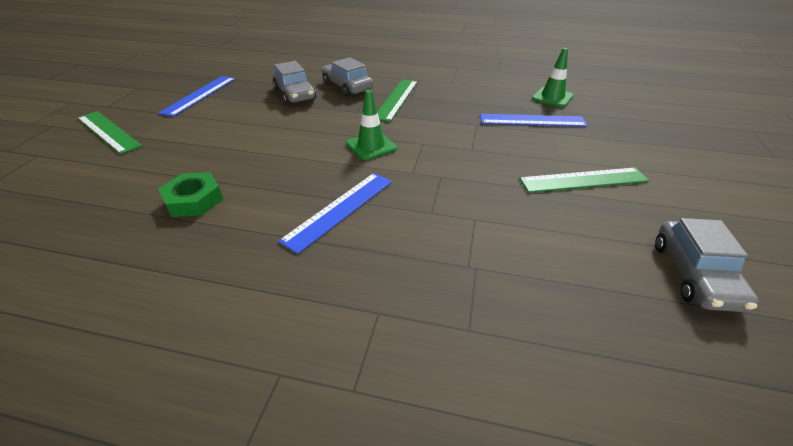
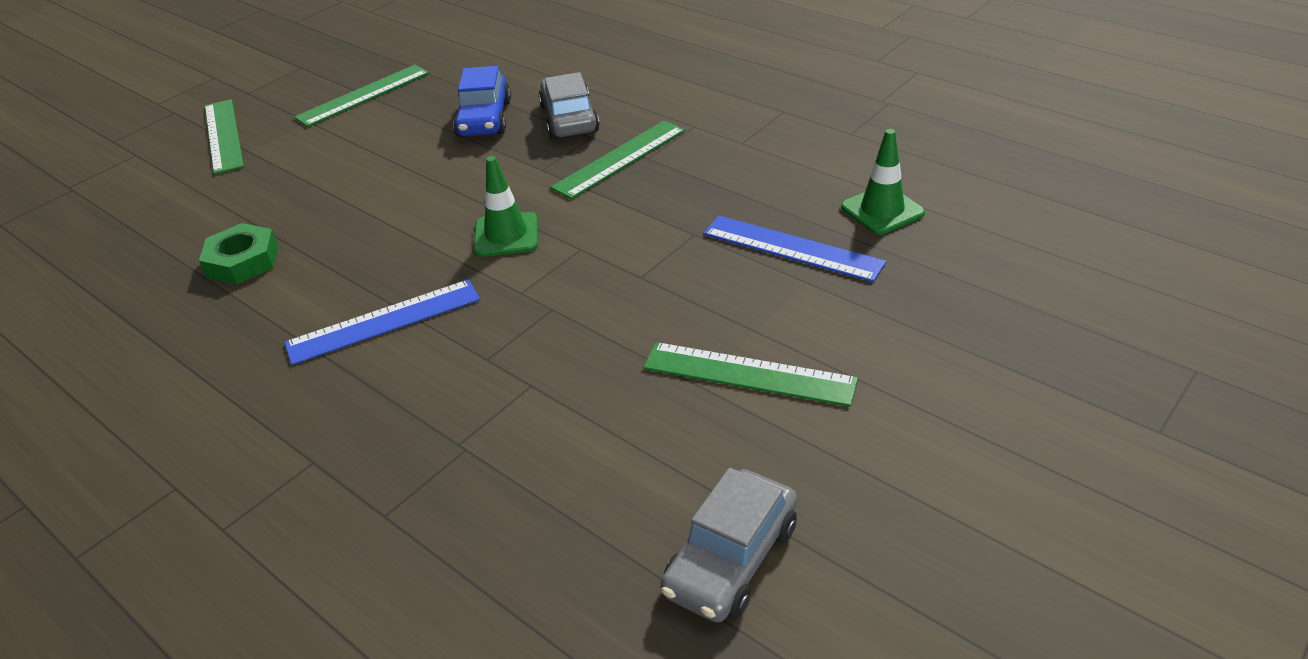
camera: 30 degrees right, 0 degrees up
(199, 95) = (363, 95): blue ruler -> green ruler
(295, 94) = (484, 119): grey car -> blue car

